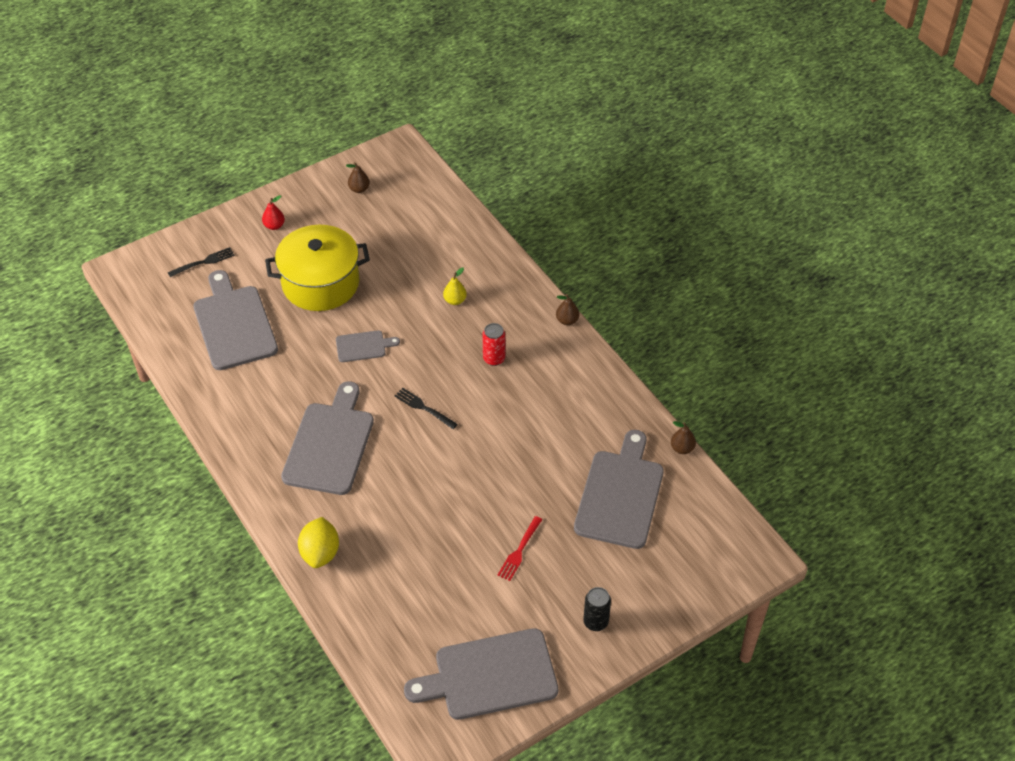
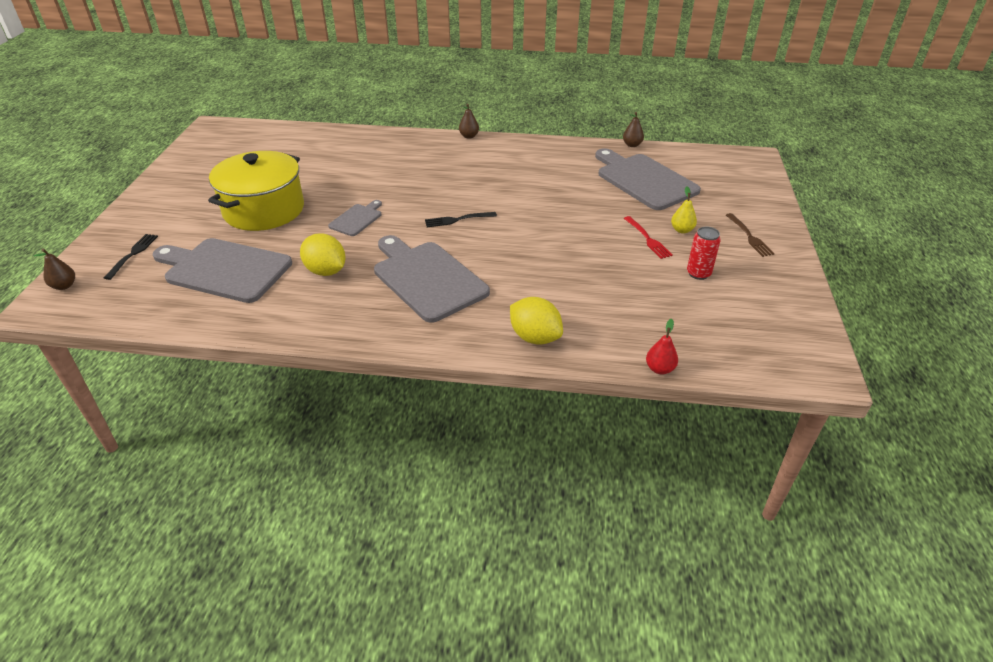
camera: 50 degrees left, 10 degrees down
(274, 226) = (169, 204): red pear -> red pear (659, 369)
(284, 380) = (326, 271): none -> yellow lemon
(359, 189) = (213, 156): brown pear -> brown pear (64, 286)
(455, 300) = (382, 165): yellow pear -> yellow pear (682, 230)
(489, 675) = (759, 306): grey cutting board -> none
(494, 359) = (458, 174): red can -> red can (698, 273)
(595, 622) = (749, 236): black can -> brown fork

